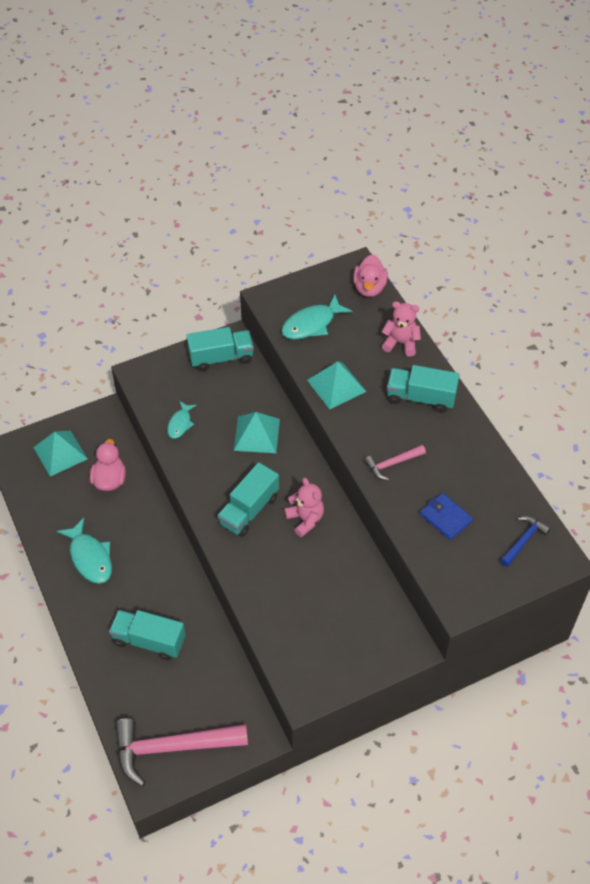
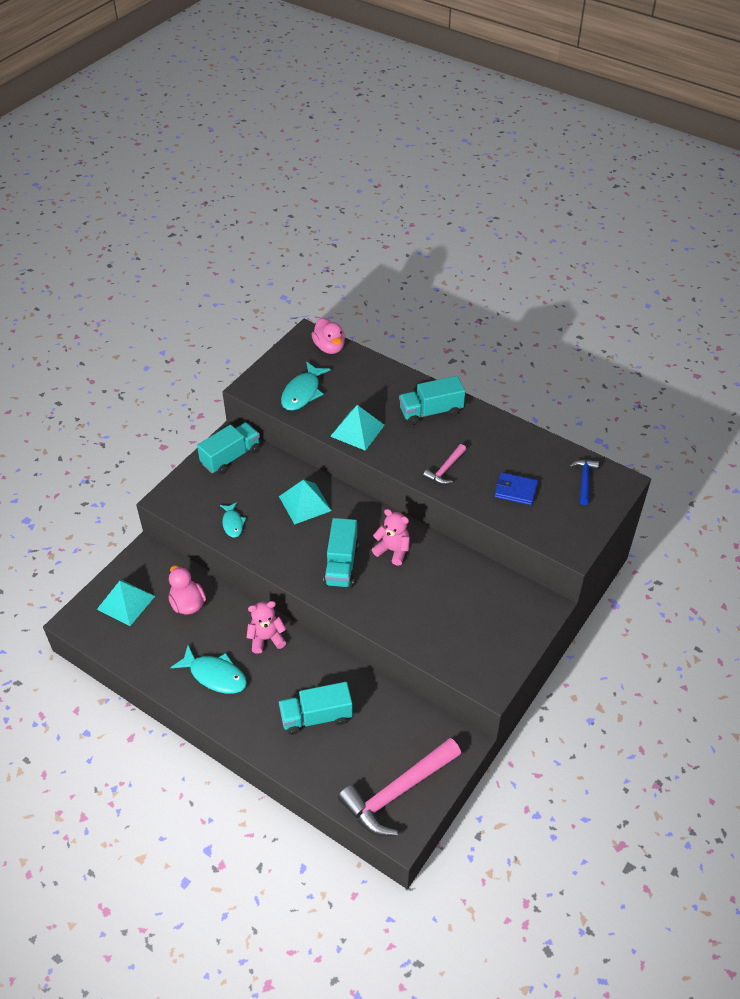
camera: 30 degrees left, 5 degrees down
(400, 343) = (385, 378): pink teddy bear -> pink teddy bear (266, 638)

